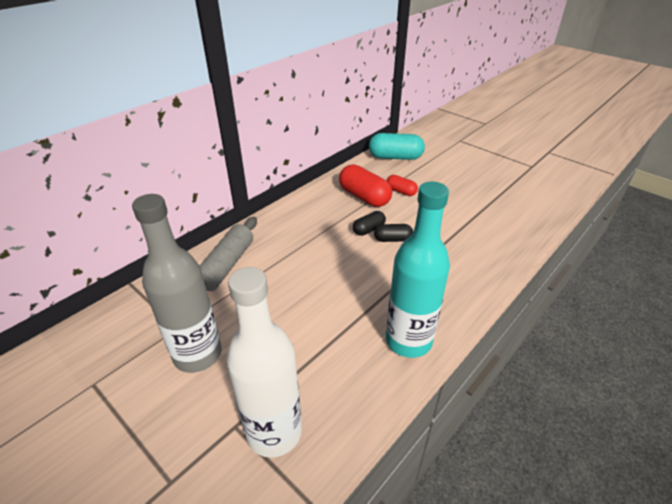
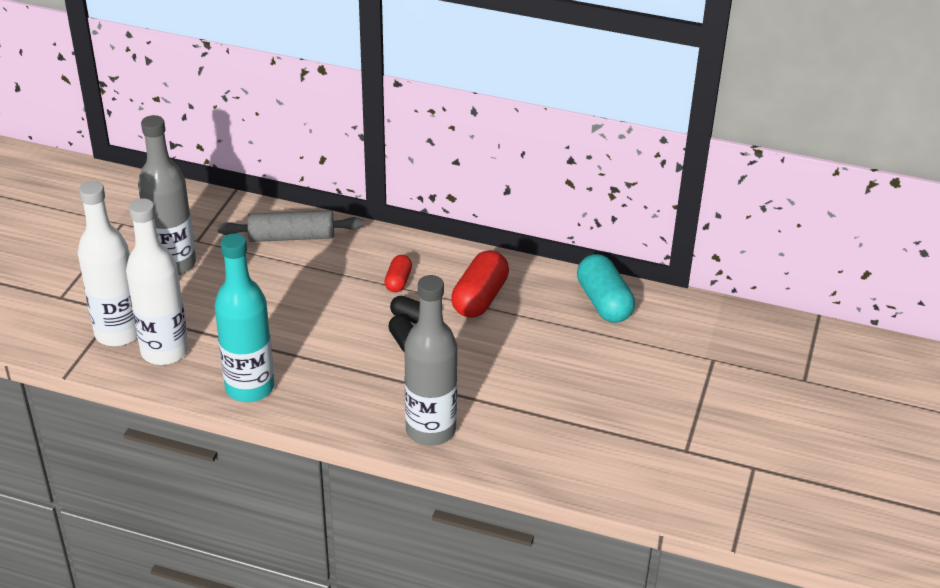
camera: 65 degrees right, 0 degrees up
(327, 395) = (165, 351): none -> white bottle
(401, 191) = (515, 327): red capsule -> red capsule (398, 281)
(492, 251) = (430, 430): none -> grey bottle

